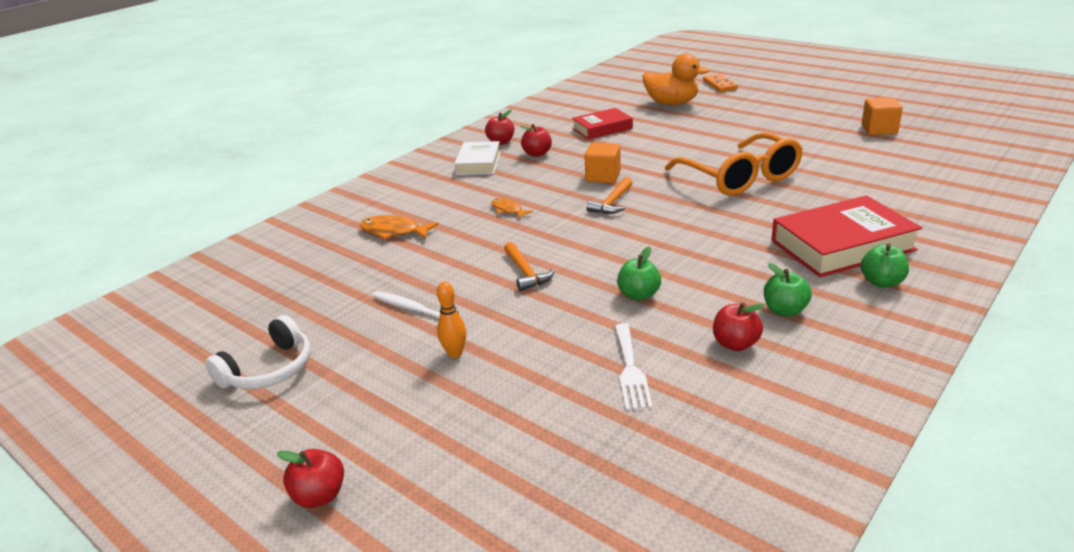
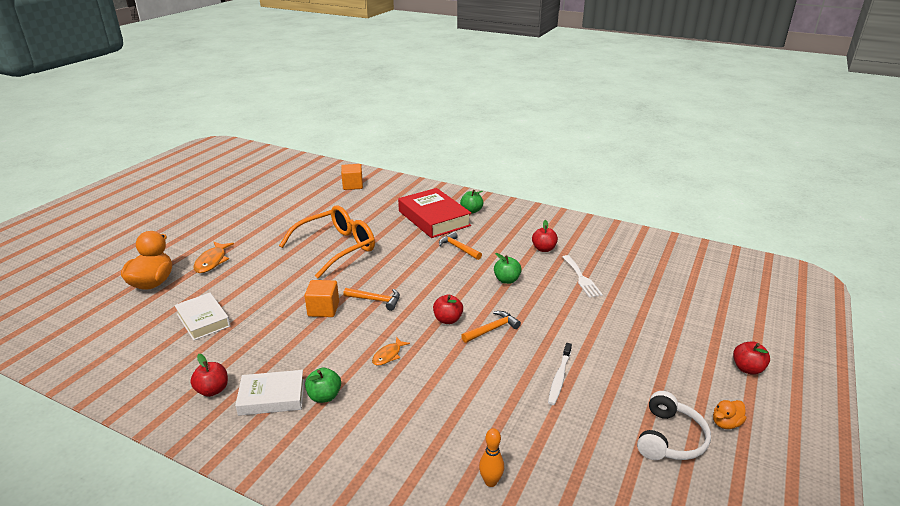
camera: 105 degrees left, 0 degrees up
(251, 426) = (726, 423): none -> orange duck
(269, 370) = (670, 438): white headphones -> white headphones turned 90 degrees clockwise
(394, 231) = (436, 426): orange fish -> orange fish (212, 261)
(455, 353) = (600, 344): orange bowling pin -> orange bowling pin (490, 481)
(537, 154) = (258, 356): red apple -> red apple (448, 320)
(602, 128) = (203, 320): red book -> white book
(630, 369) = (581, 278): white fork -> white fork turned 90 degrees clockwise
(719, 85) = (116, 258): orange domino -> none
(739, 261) = (458, 248): none -> orange hammer
(785, 310) = (507, 236): green apple -> green apple (324, 396)
(879, 129) = (264, 198): orange cube -> orange cube (352, 185)

